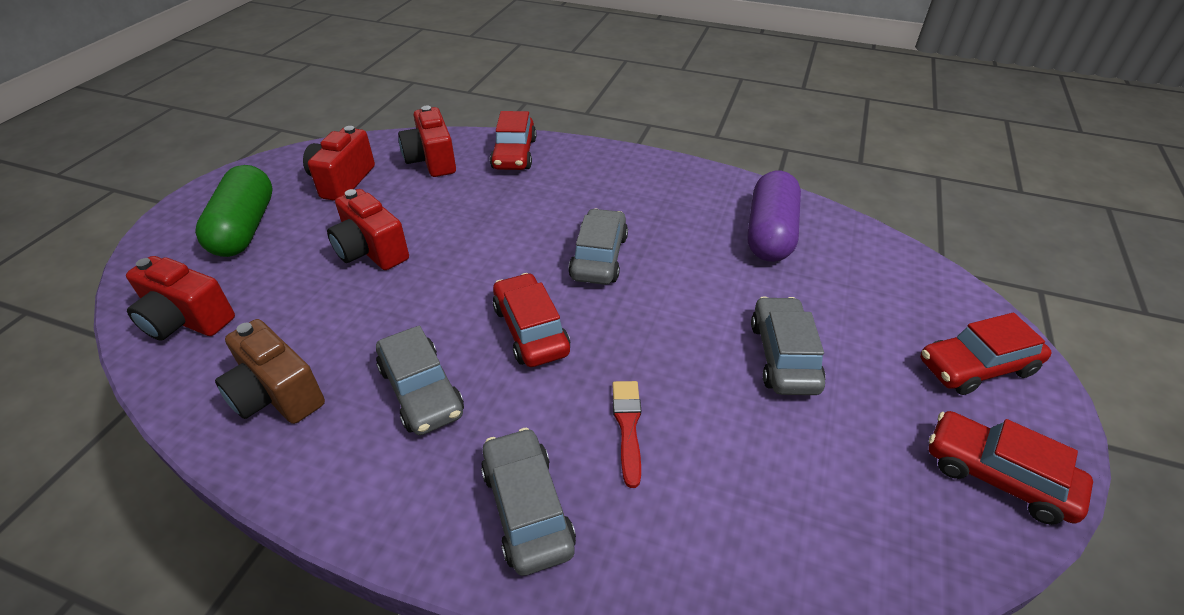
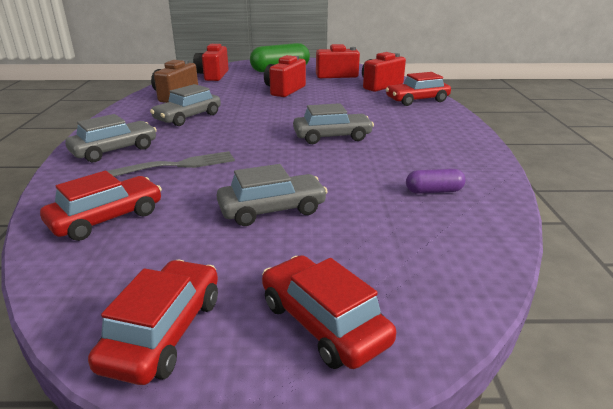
camera: 70 degrees right, 15 degrees down
(531, 330) = (247, 131): red car -> red car (107, 218)
(628, 426) = (178, 165): red brush -> grey fork
(770, 233) = (434, 191): purple capsule -> purple capsule, size x0.50

